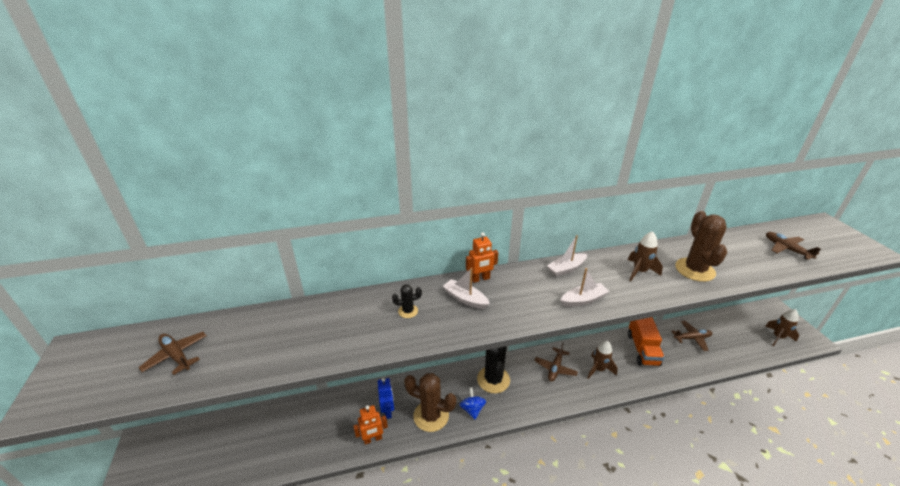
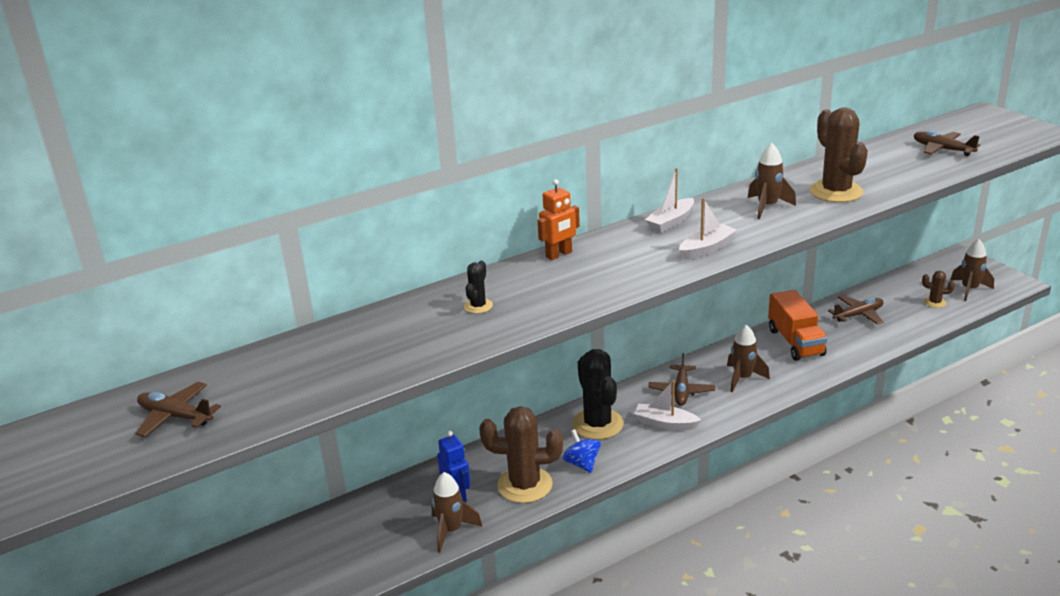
camera: 15 degrees left, 5 degrees down
(373, 439) = (451, 531): orange robot -> brown rocket
(408, 311) = (478, 306): black cactus -> black cactus turned 45 degrees counterclockwise
(465, 299) = (550, 278): white boat -> white boat (665, 423)
(749, 342) = (935, 302): none -> brown cactus

